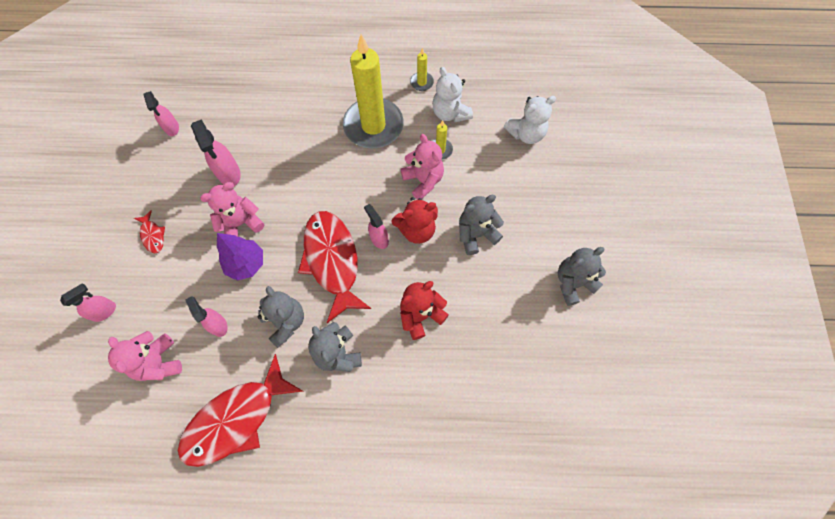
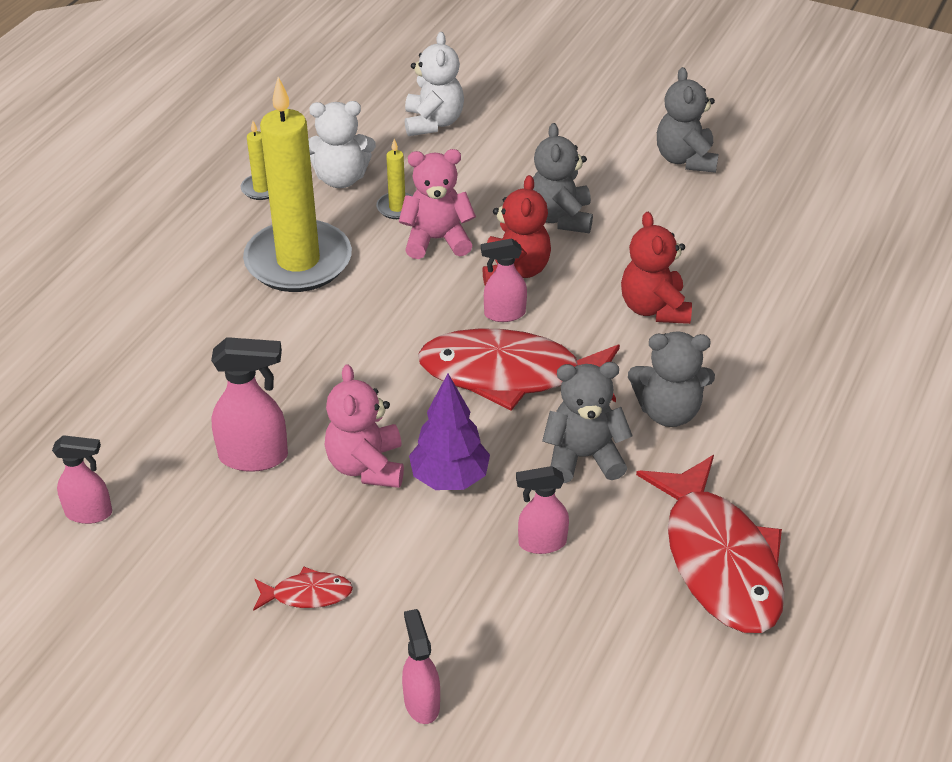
camera: 65 degrees left, 25 degrees down
(159, 362) = (567, 641): pink teddy bear -> none

